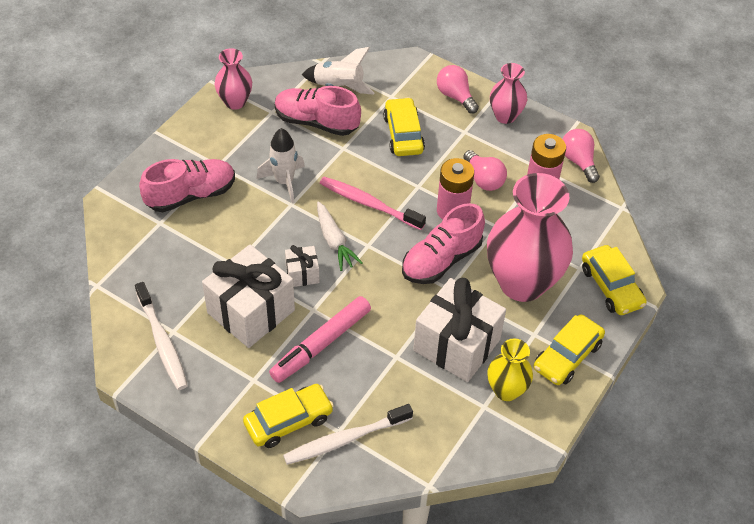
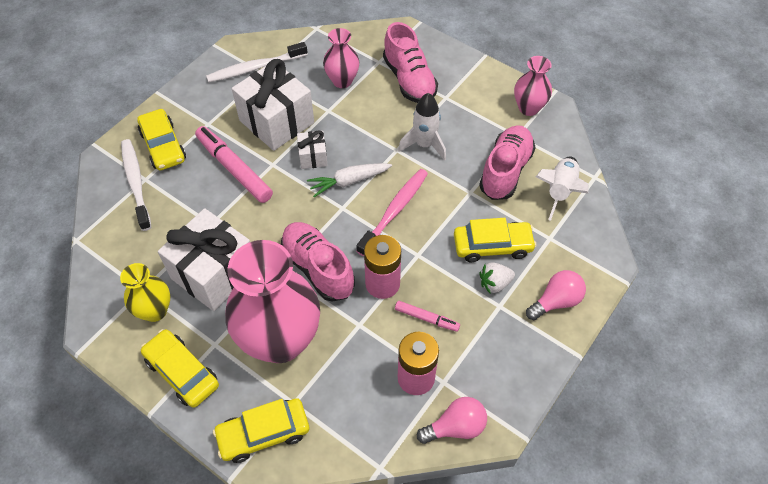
camera: 95 degrees right, 5 degrees up
(442, 134) = (494, 283): none -> white strawberry
(484, 179) = (426, 318): pink light bulb -> pink marker
(505, 116) = (527, 352): pink vase -> pink vase (342, 81)

